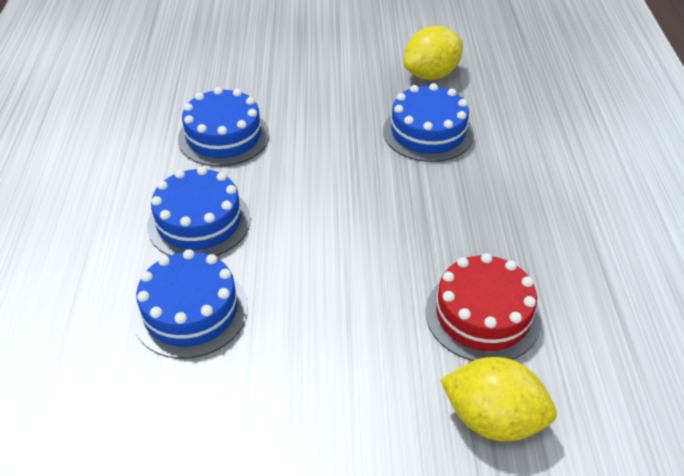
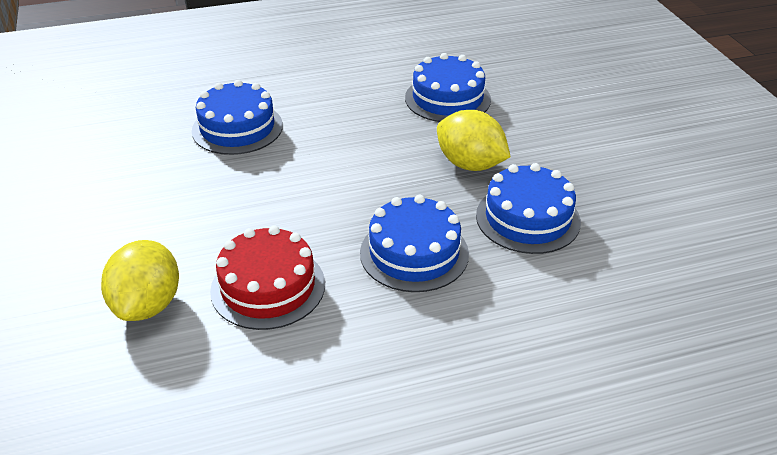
camera: 75 degrees right, 5 degrees down
(199, 222) = (334, 110): blue cake -> blue cake (414, 253)
(431, 75) = (638, 207): yellow lemon -> yellow lemon (470, 164)

